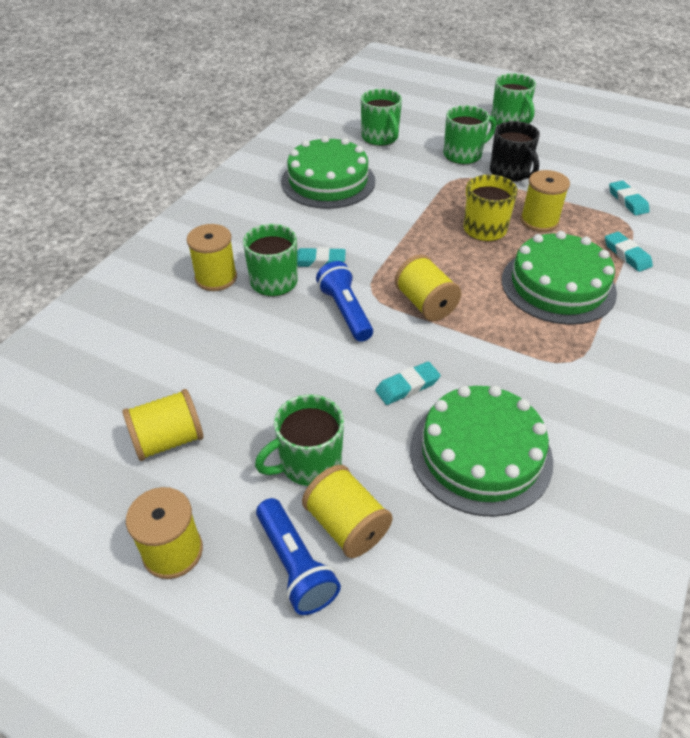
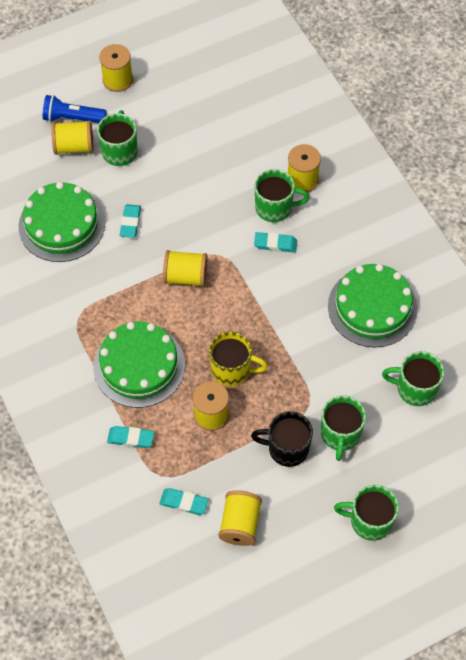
camera: 125 degrees right, 15 degrees up
(168, 440) = (183, 103): yellow spool -> yellow spool (240, 524)
(319, 261) = (275, 244): turquoise eraser -> turquoise eraser turned 60 degrees clockwise
(345, 311) = (214, 230): blue flashlight -> none

